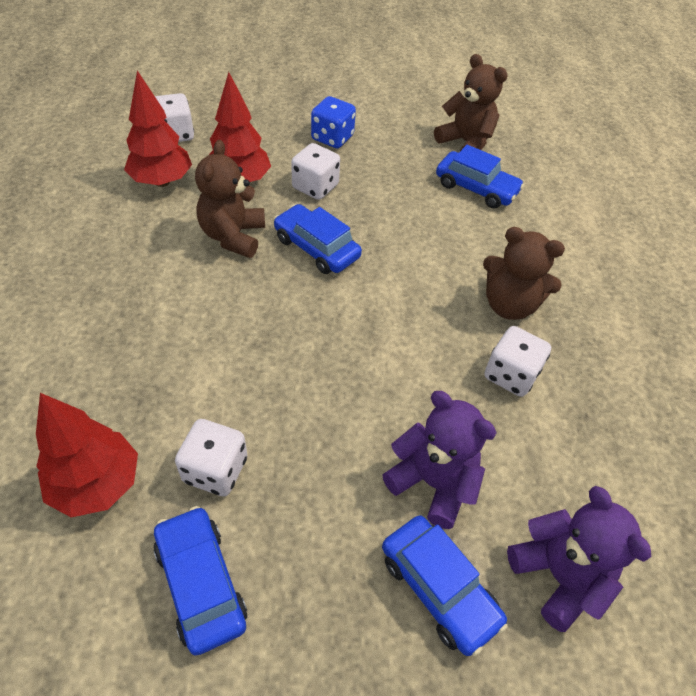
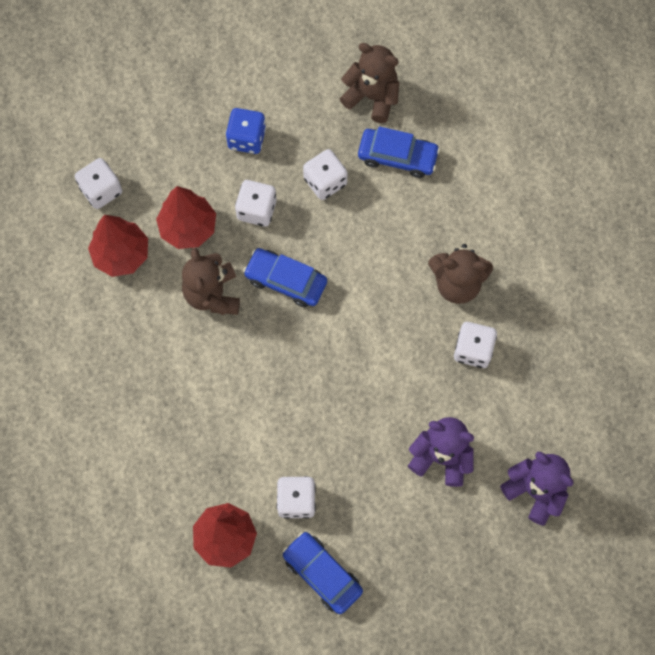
camera: 15 degrees left, 20 degrees up
(394, 186) = (325, 181): none -> white dice
(438, 588) = (464, 525): blue car -> none

